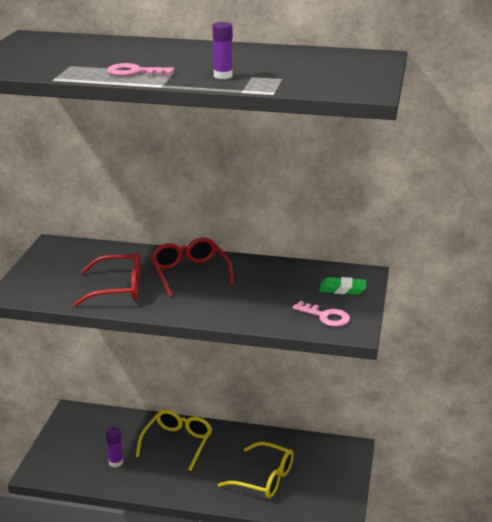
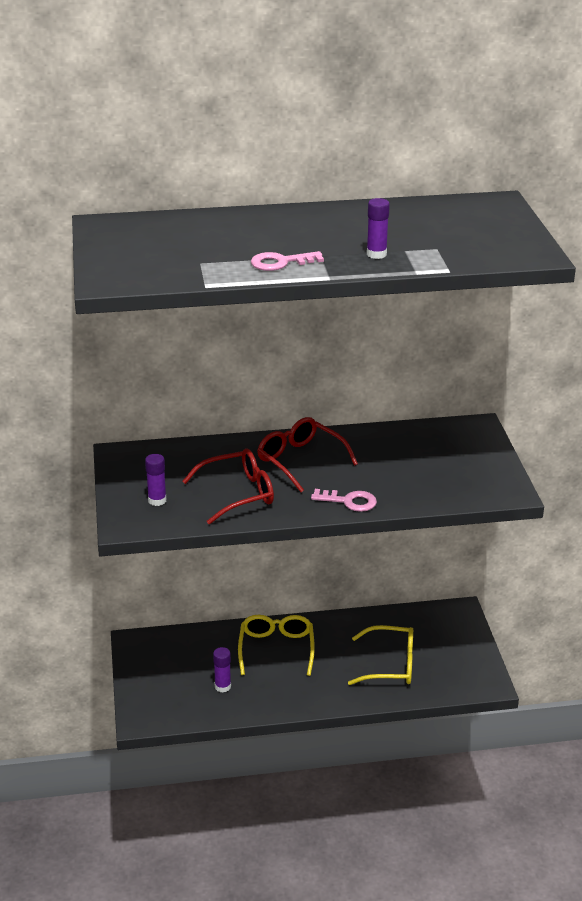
camera: 20 degrees left, 5 degrees up
(51, 281) = (157, 500): none -> purple glue stick
(325, 316) = (473, 482): pink key -> pink key (349, 501)
(342, 289) = (468, 448): green eraser -> none

